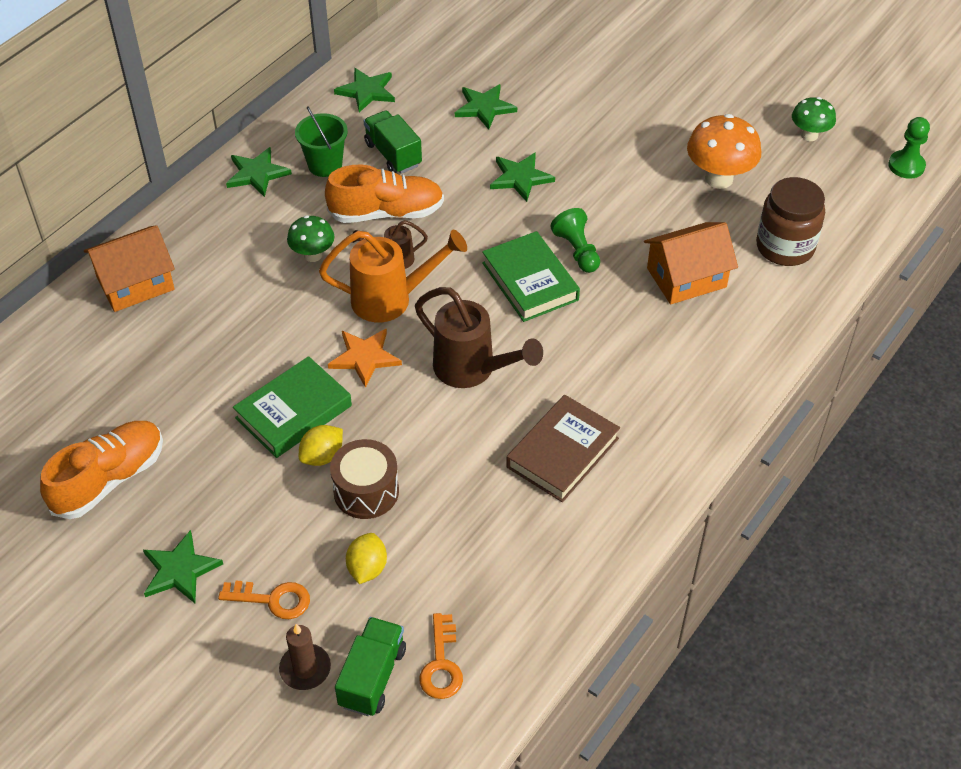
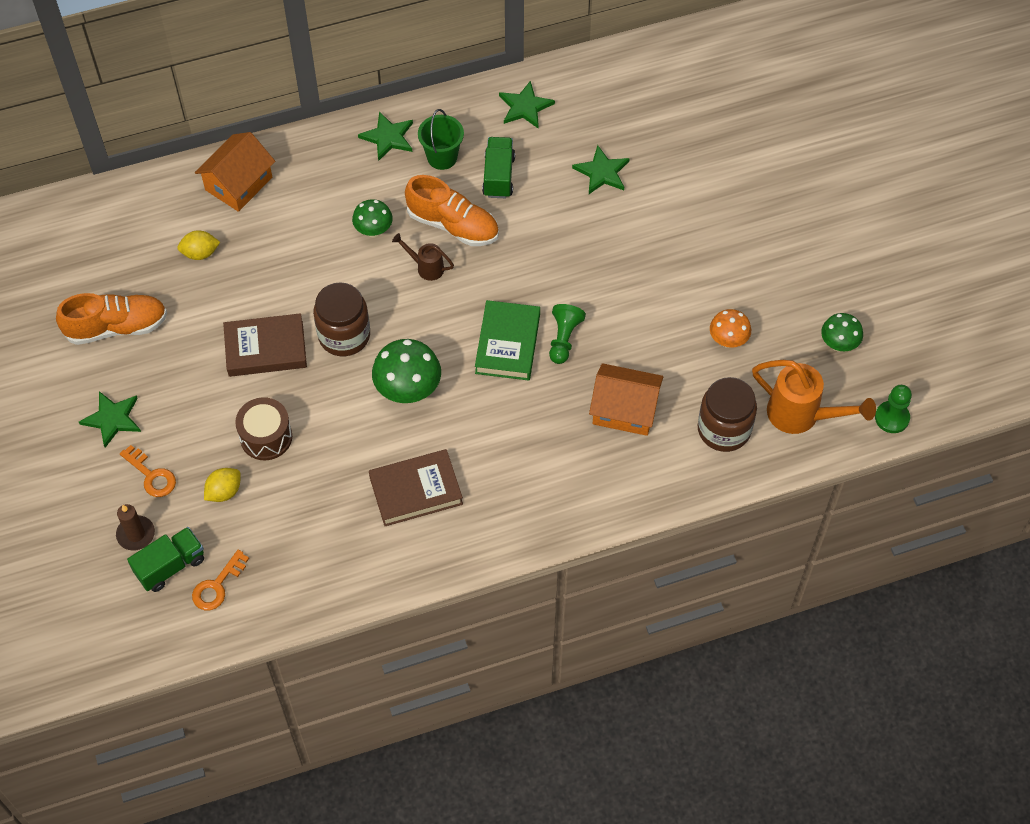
camera: 35 degrees right, 10 degrees up
(135, 283) = (238, 183): orange house -> orange house turned 60 degrees counterclockwise
(294, 412) = (266, 349): green book -> brown book
(322, 456) = (258, 393): yellow lemon -> yellow lemon (200, 253)
(365, 357) = (344, 335): orange star -> brown jar
(392, 299) = (399, 300): orange watering can -> orange watering can (802, 416)
(473, 370) = (408, 390): brown watering can -> green mushroom
(520, 178) = (575, 251): green star -> none
(719, 178) = (728, 340): orange mushroom -> orange mushroom, size x0.61

